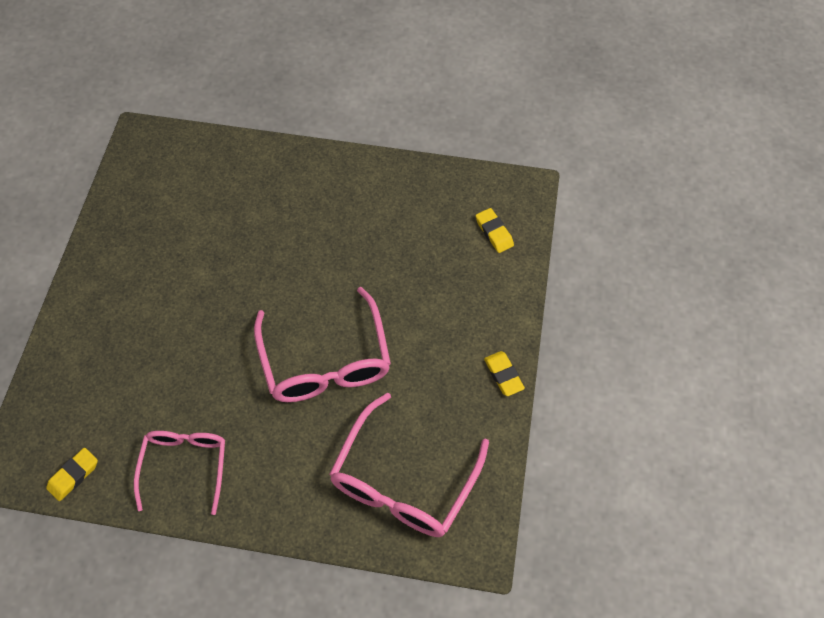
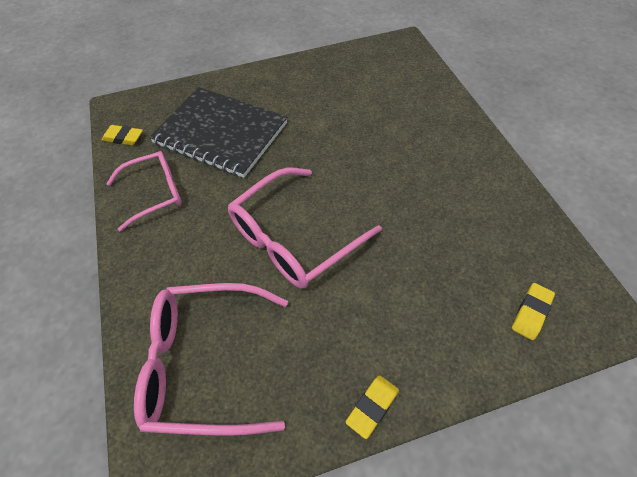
camera: 65 degrees right, 5 degrees down
(144, 372) = (220, 133): none -> black notebook

